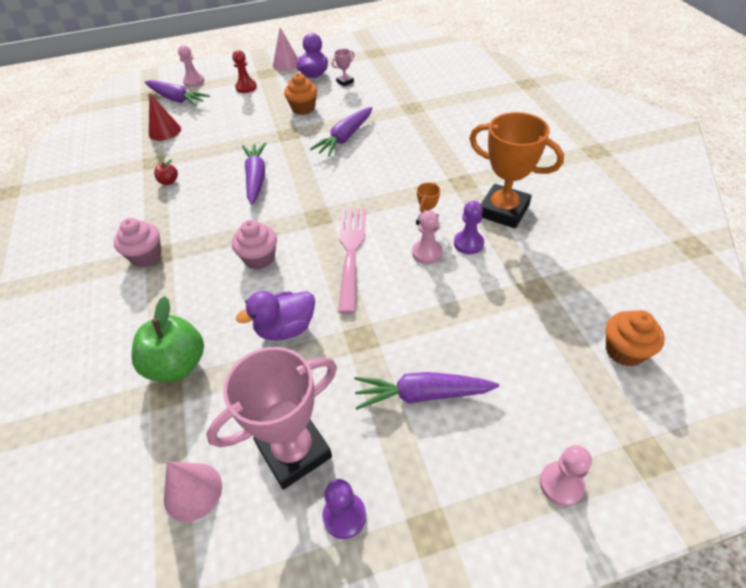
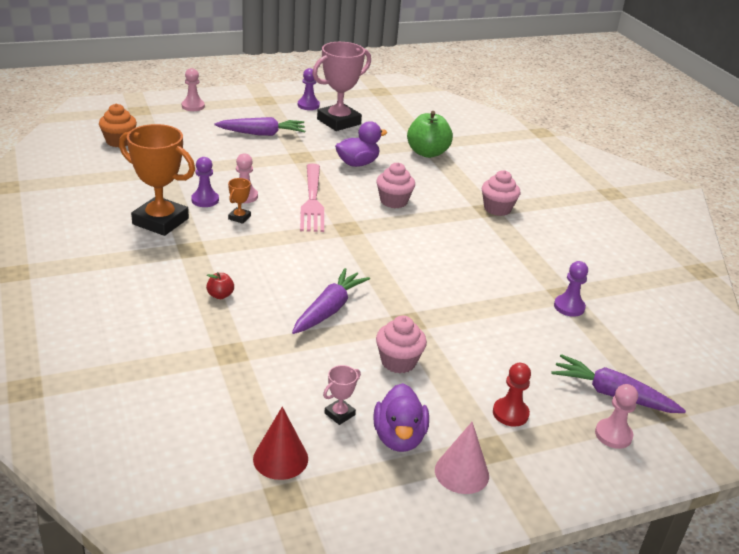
camera: 170 degrees right, 15 degrees down
(158, 151) = (569, 307): none -> purple pawn
(164, 131) = (584, 336): red cone -> red cone (280, 458)
(169, 181) = (526, 270): red apple -> red apple (220, 295)
(193, 491) = (390, 115): pink cone -> none
(256, 178) = (426, 267): purple carrot -> none
(303, 108) = (398, 362): orange cupcake -> pink cupcake

